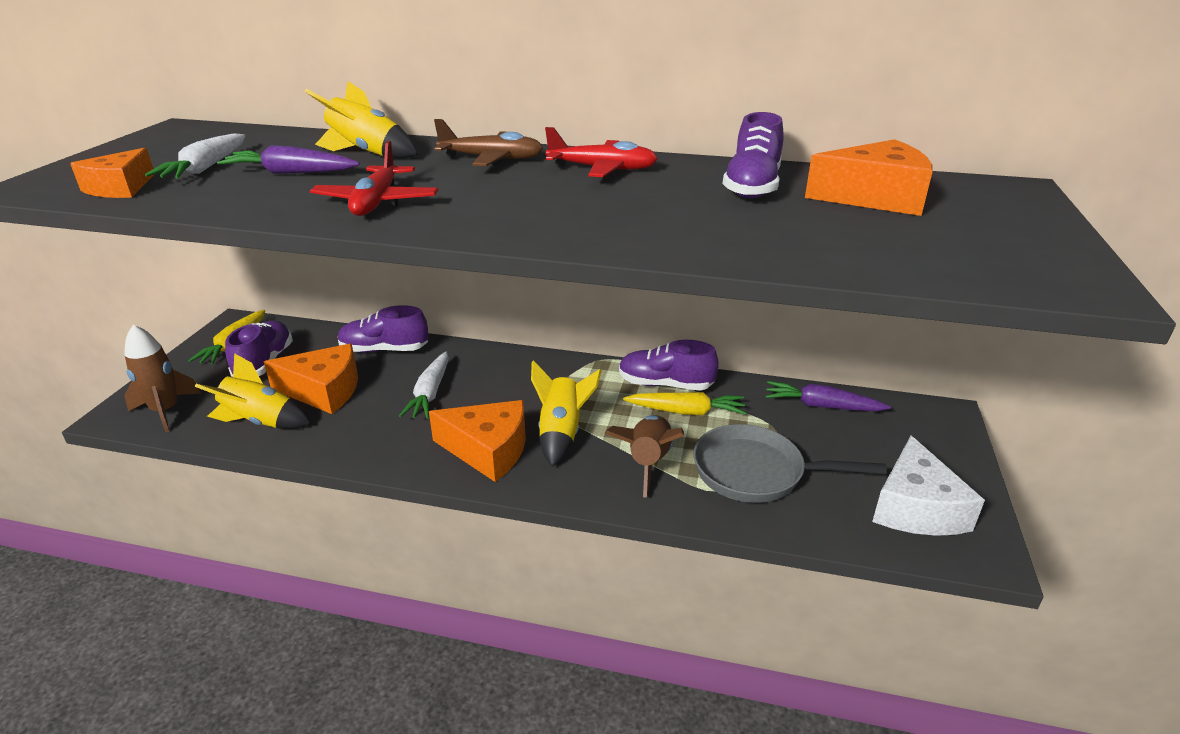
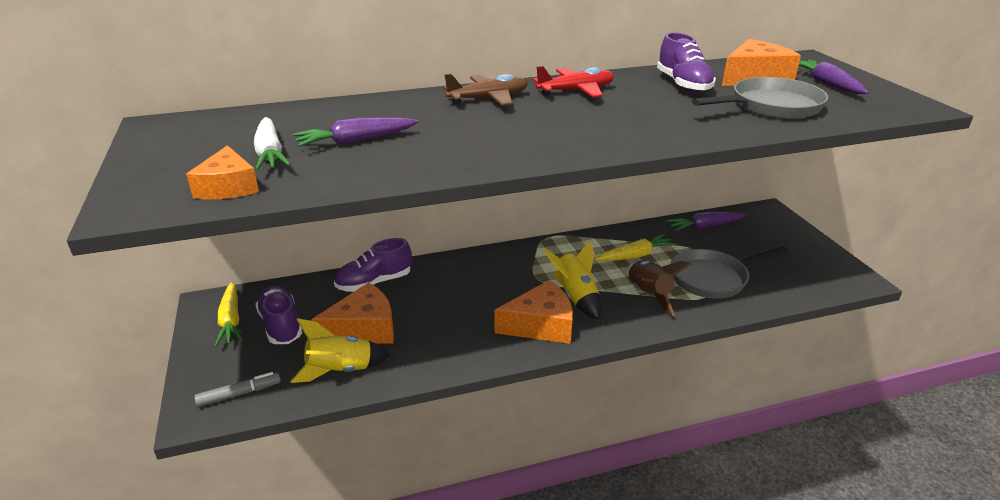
camera: 30 degrees left, 0 degrees up
(166, 411) = (239, 394): brown rocket -> grey marker
(367, 153) = (384, 113): yellow rocket -> none
(377, 202) = (473, 148): red plane -> none
(430, 393) = (451, 302): white carrot -> none
(665, 384) = (603, 242): purple shoe -> none
(824, 236) = (771, 106): none -> grey pan
(916, 507) = (808, 268): white cheese -> none
(977, 226) = (827, 84): none -> purple carrot

